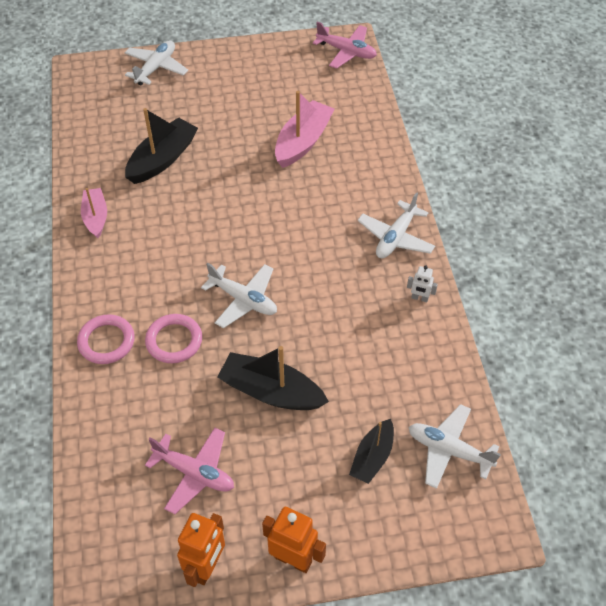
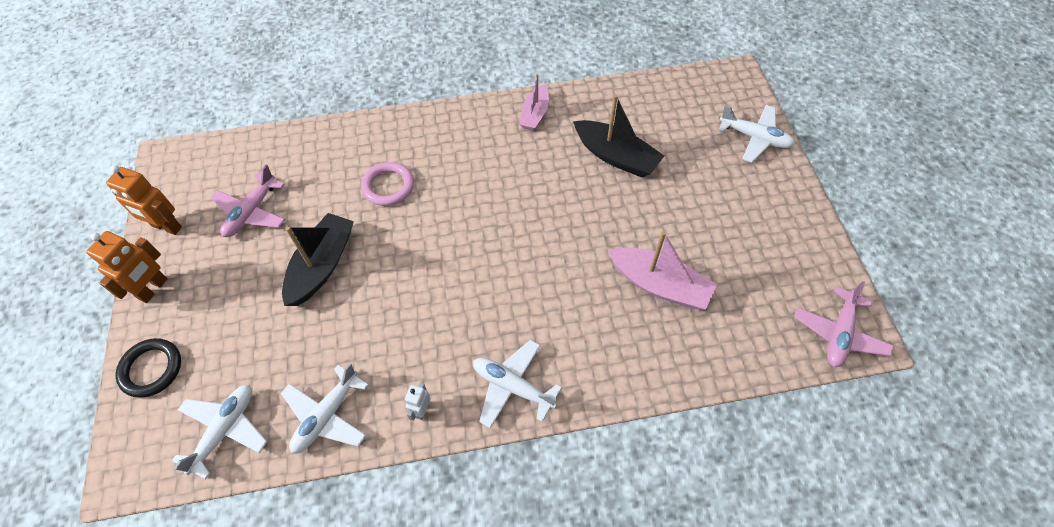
camera: 90 degrees right, 5 degrees up
(96, 217) = (535, 114): pink boat -> pink boat turned 120 degrees clockwise
(106, 341) = (393, 139): pink ring -> none
(243, 300) = (431, 237): white plane -> white plane (327, 415)
(372, 457) = (234, 355): black boat -> none
(390, 535) = (151, 369): none -> black ring

